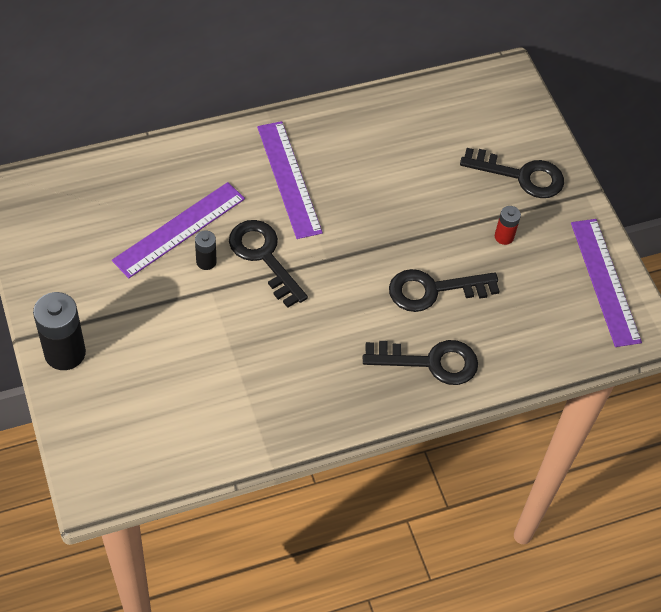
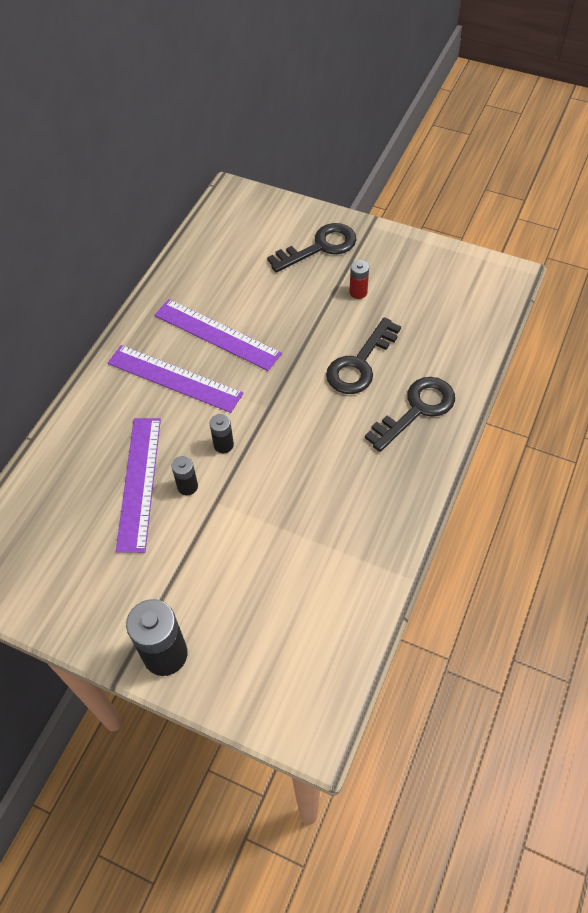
camera: 40 degrees left, 0 degrees up
(264, 256) = (223, 445): black key -> black battery
(605, 281) = (448, 266): purple ruler -> purple ruler (217, 334)

